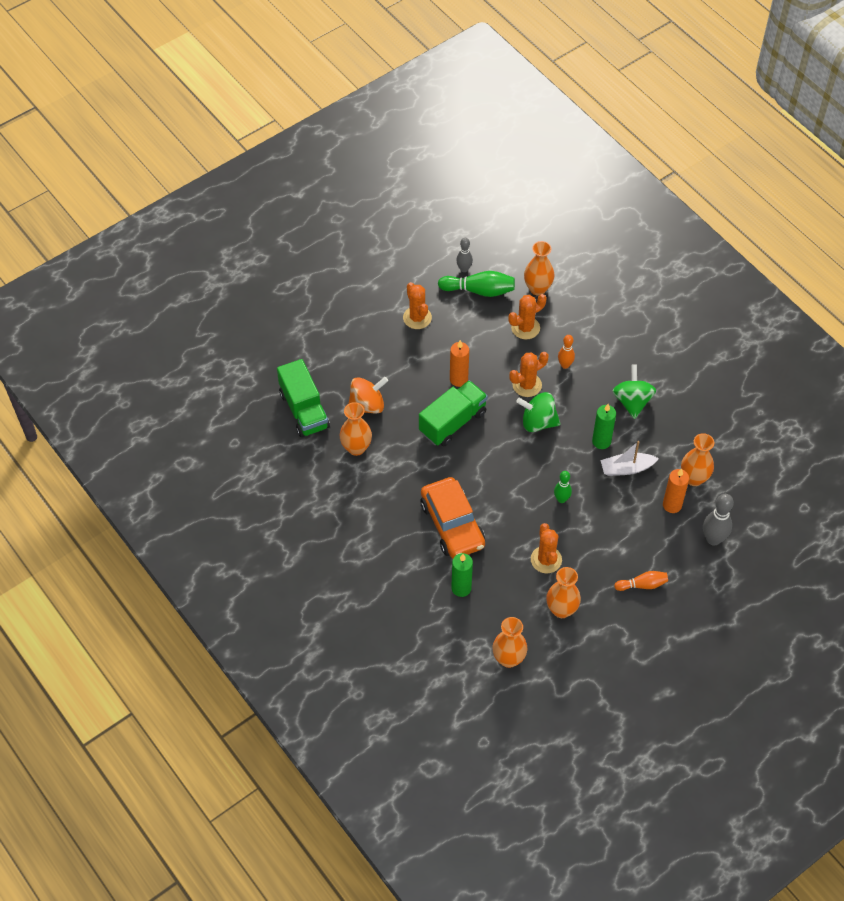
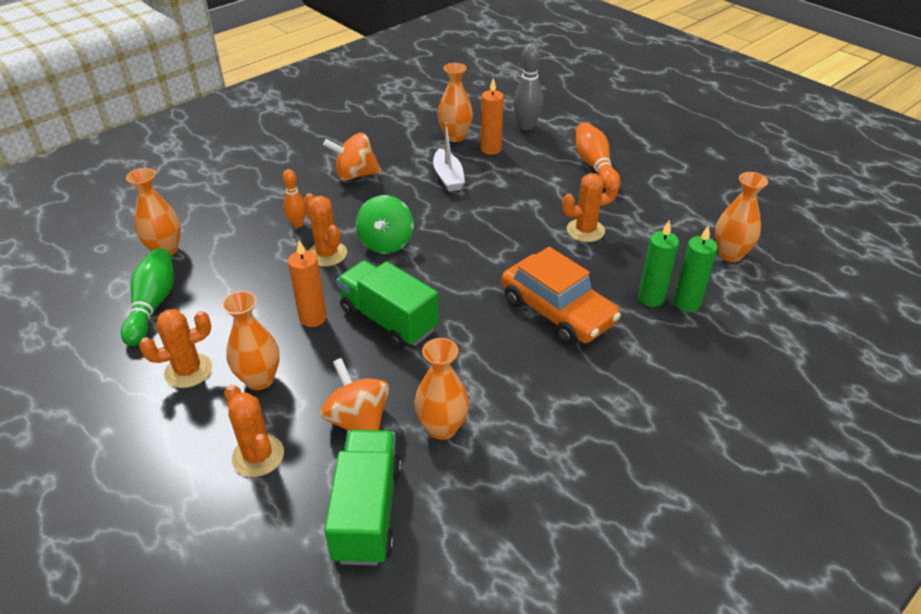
camera: 95 degrees left, 15 degrees down
(304, 410) = (367, 511): green truck -> green truck turned 60 degrees counterclockwise
(452, 524) = (557, 311): orange car -> orange car turned 75 degrees clockwise
(464, 269) = (105, 323): grey bowling pin -> none
(525, 328) = (231, 258): orange cactus -> orange cactus (258, 456)
(561, 499) = (498, 221): green bowling pin -> none
(561, 609) = (647, 217): orange vase -> orange vase (259, 379)
(601, 441) = (412, 195): green candle -> green candle (686, 303)
(632, 401) = (355, 175): green spinning top -> orange spinning top
(642, 585) = (594, 166): orange bowling pin -> orange bowling pin, size x1.59

